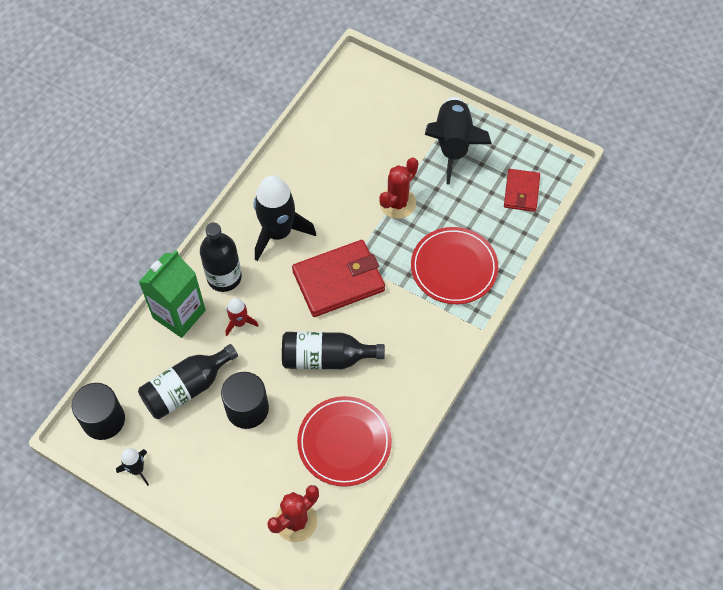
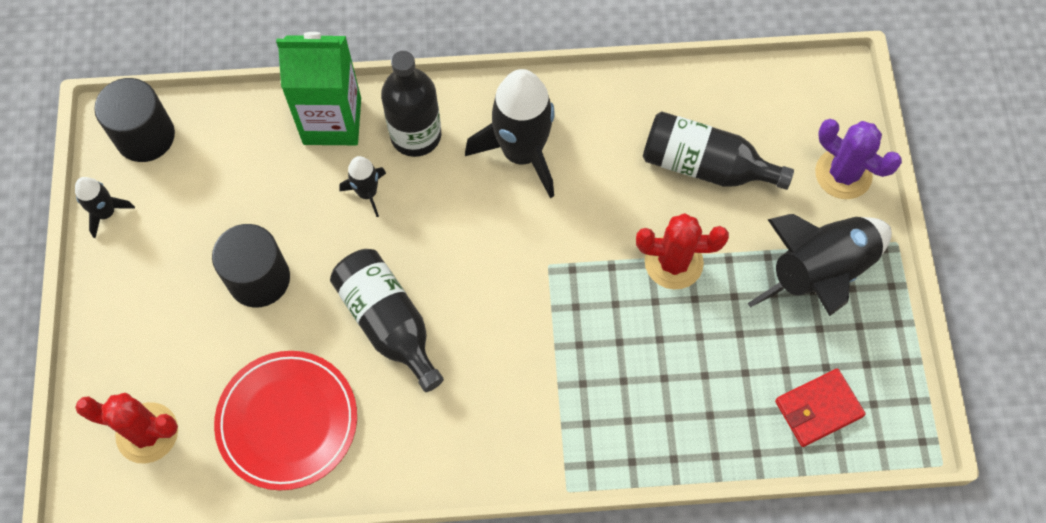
camera: 55 degrees right, 5 degrees up
(186, 388) = (242, 195): black bottle -> black bottle (705, 166)
(239, 322) = (367, 193): red rocket -> black rocket
(338, 281) = (506, 266): red wallet -> none
(409, 99) = (843, 174): none -> purple cactus
(454, 267) = (632, 395): red plate -> none

